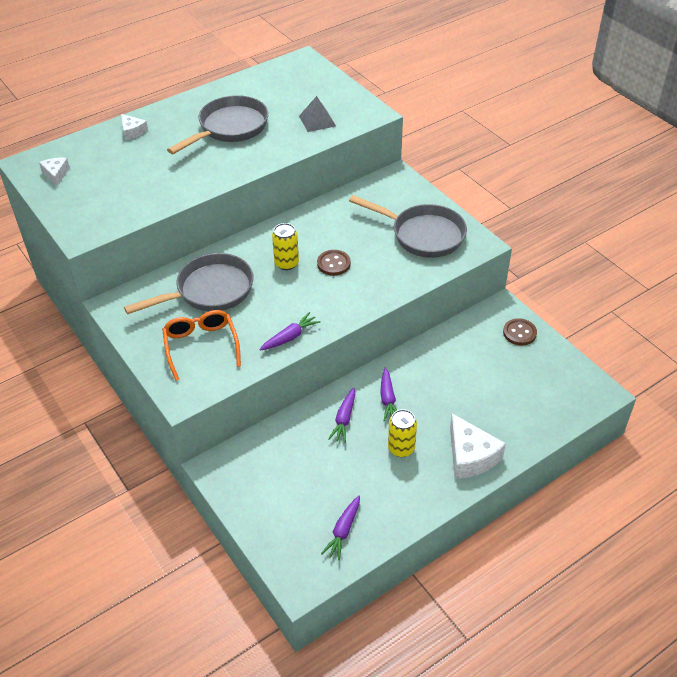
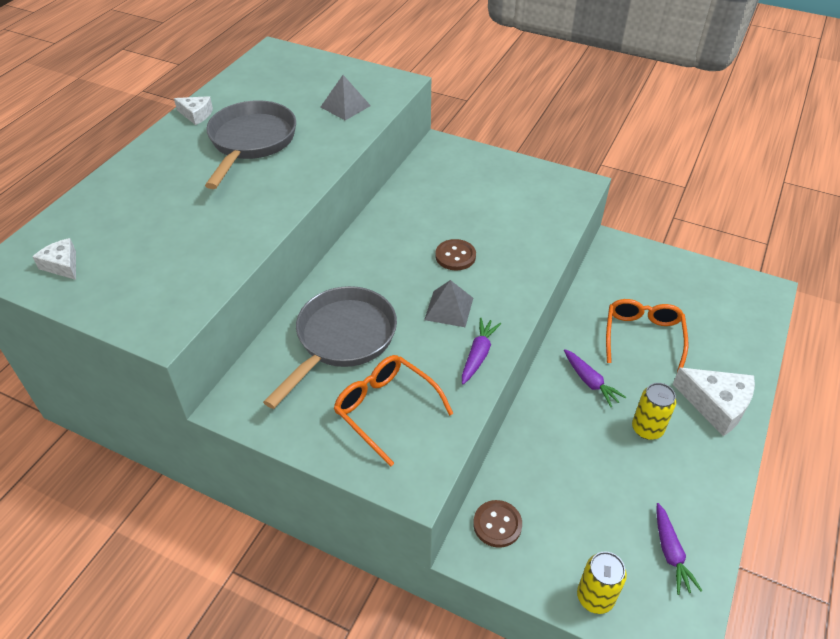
camera: 30 degrees left, 0 degrees up
(133, 131) = (130, 182): white cheese -> white cheese (196, 115)
(286, 263) = (404, 274): yellow can -> yellow can (595, 597)
(297, 298) = (449, 308): none -> grey pyramid
(344, 419) = (566, 424): purple carrot -> none
(423, 235) = (518, 194): grey pan -> none
(459, 385) = (643, 336): none -> orange glasses
(519, 333) = (651, 262): brown button -> brown button (497, 524)

